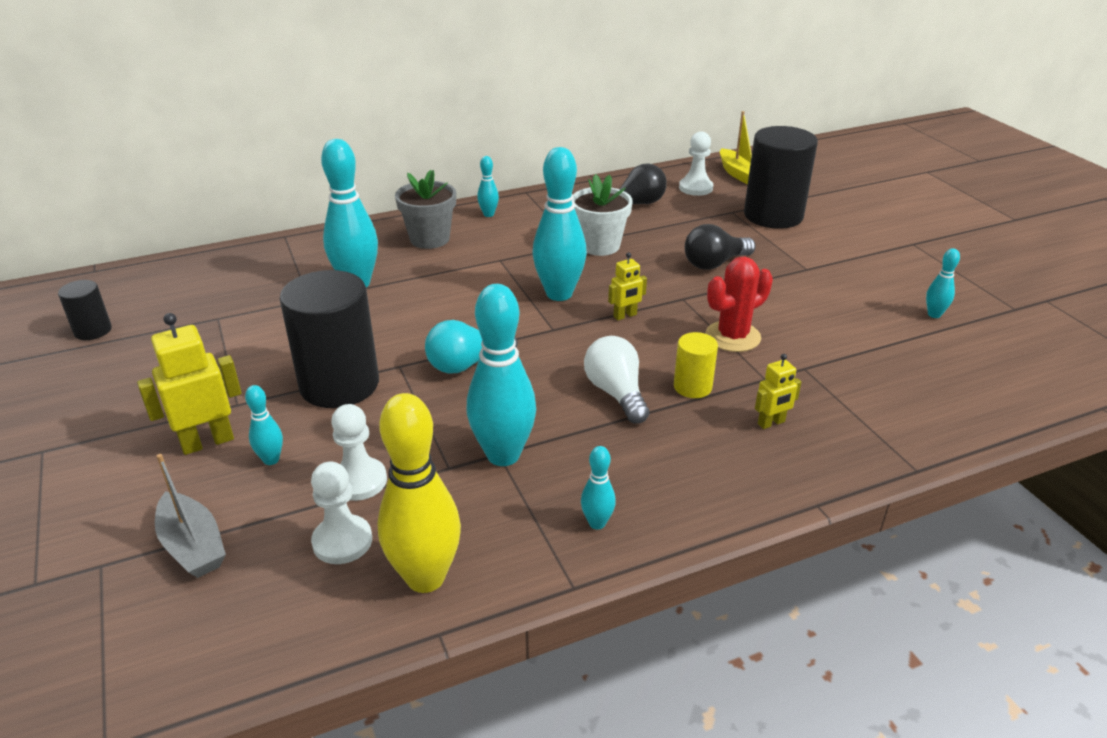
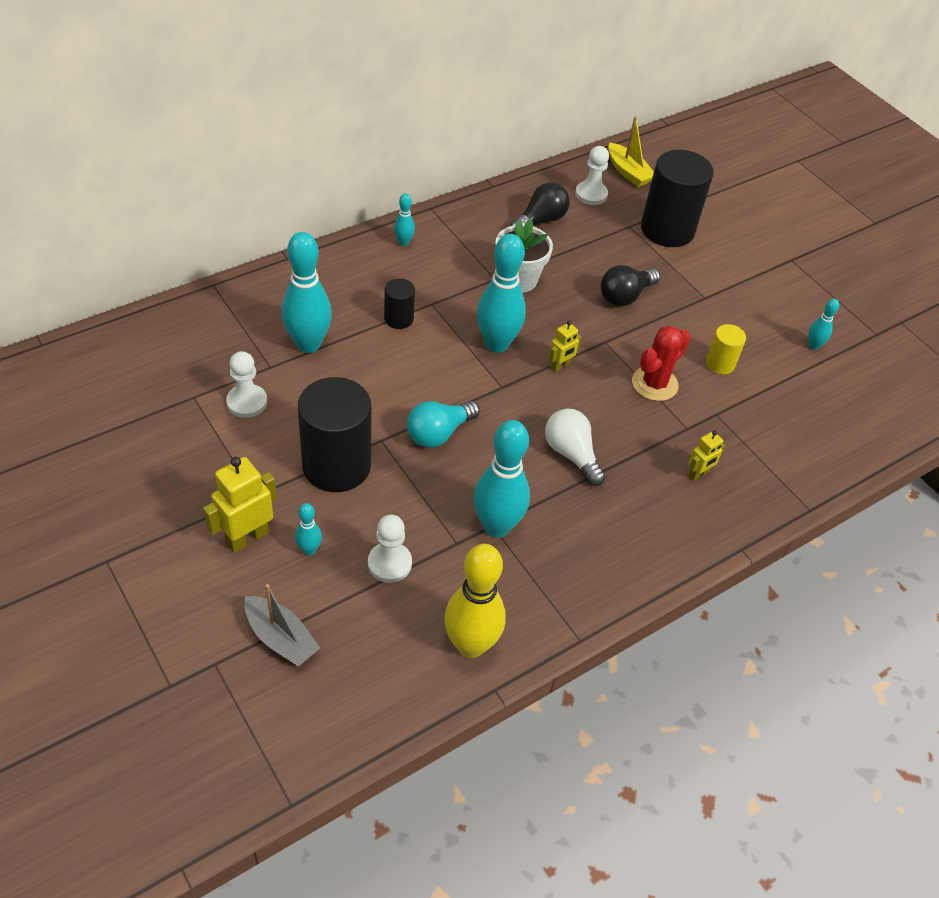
camera: 15 degrees left, 15 degrees up
(93, 331) = (81, 422): black cylinder -> black cylinder (398, 318)
(342, 541) = (397, 621): white pawn -> white pawn (247, 402)
(429, 239) = (357, 280): grey flower pot -> none
(597, 523) = (584, 583): turquoise bowling pin -> none
(692, 387) = (631, 442): yellow cylinder -> yellow cylinder (720, 363)

